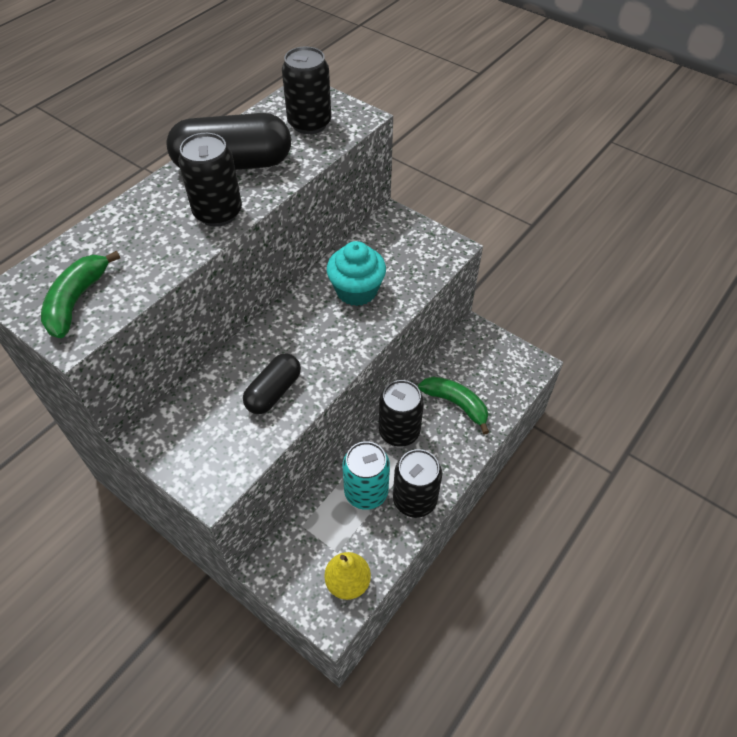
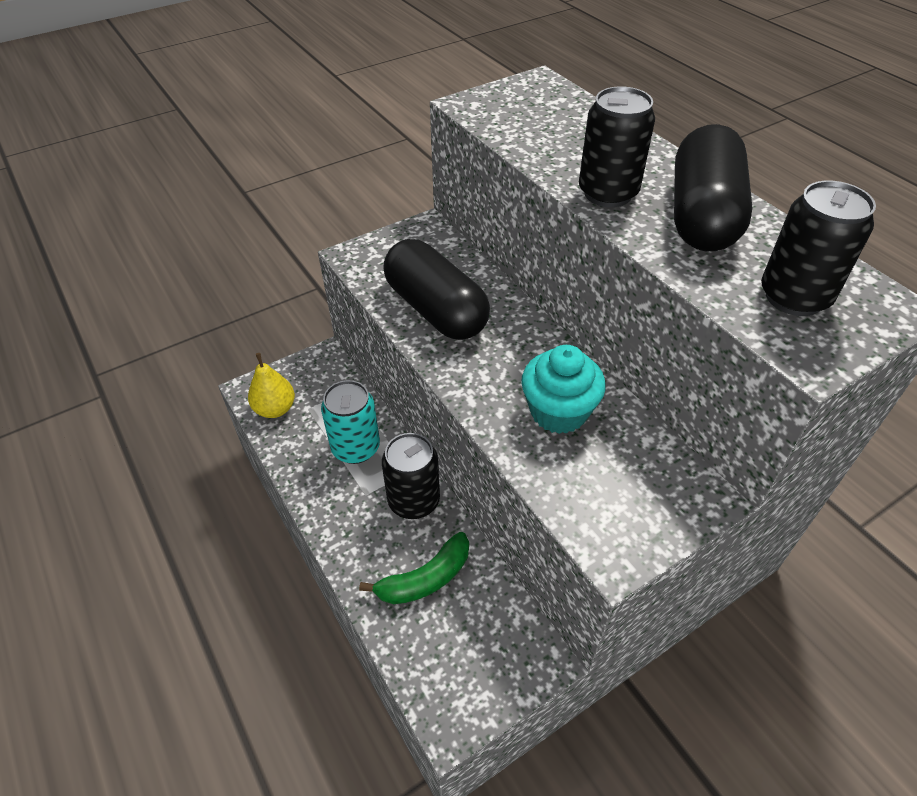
camera: 110 degrees right, 5 degrees down
(77, 301) = (510, 107): green banana -> none
(273, 392) = (436, 310): black capsule -> black capsule, size x1.69
(414, 500) = (323, 488): black can -> none

